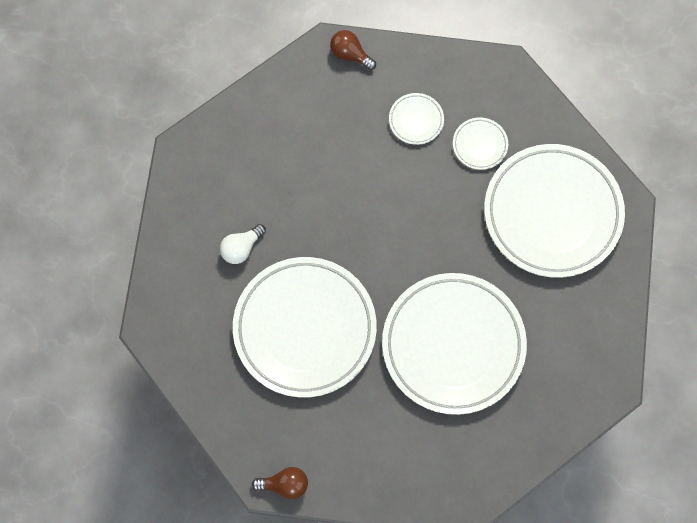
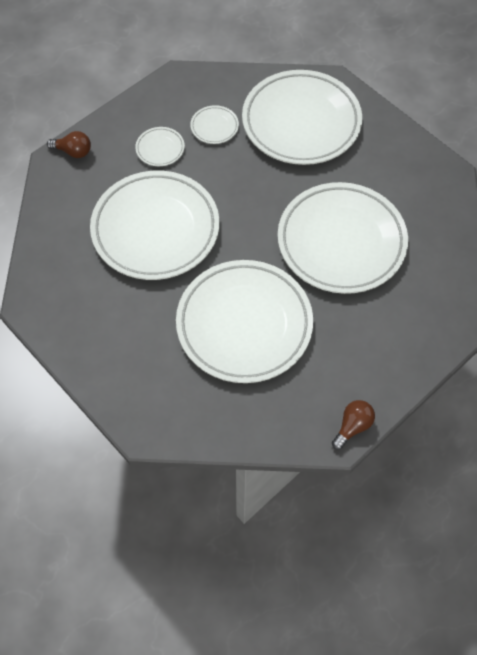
camera: 50 degrees left, 10 degrees down
(241, 248) = (143, 321): white light bulb -> none
(333, 185) = (155, 229): none -> white plate
(350, 54) = (73, 151): brown light bulb -> brown light bulb turned 150 degrees counterclockwise

